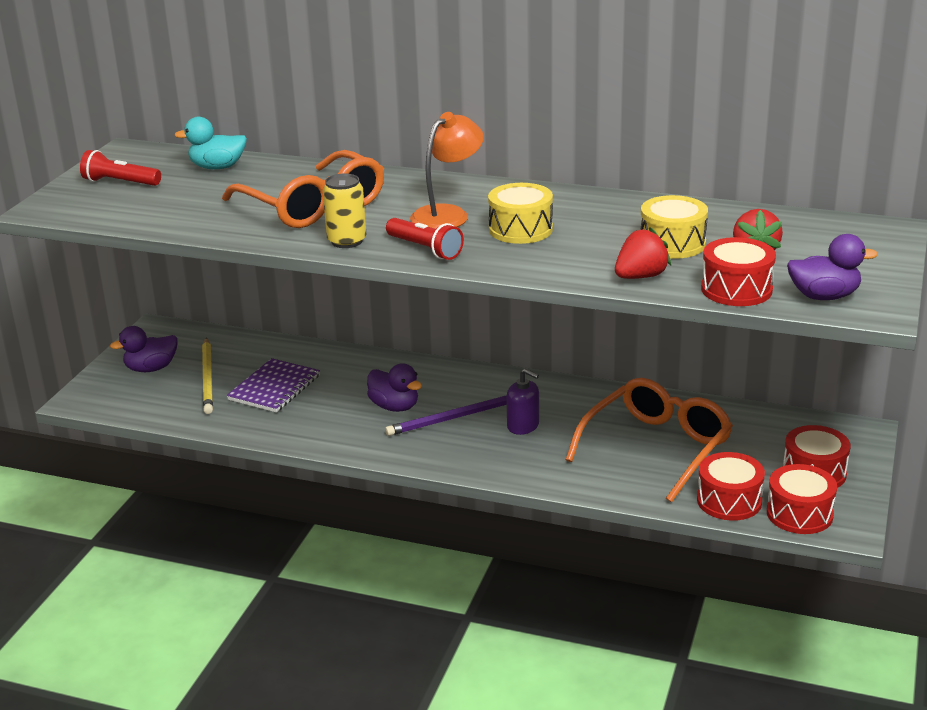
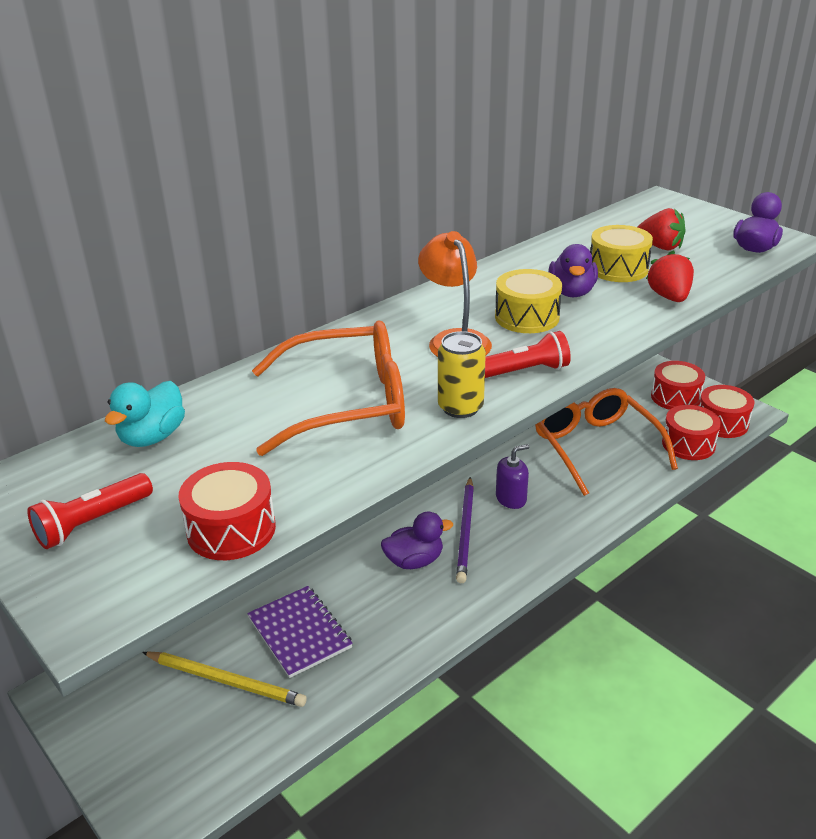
camera: 60 degrees left, 5 degrees up
(151, 368) = (150, 726): purple duck -> purple duck (571, 292)
(736, 289) = (721, 271): red drum -> red drum (231, 529)

